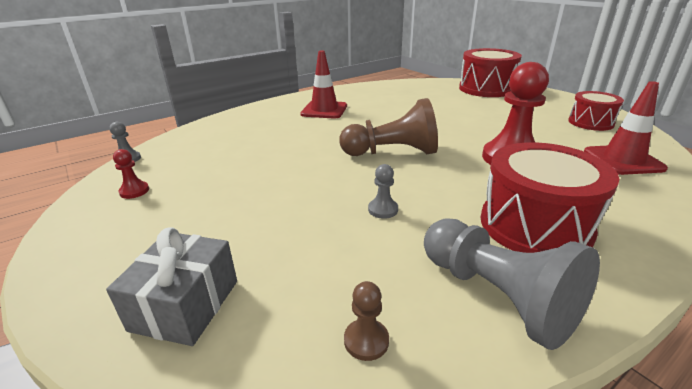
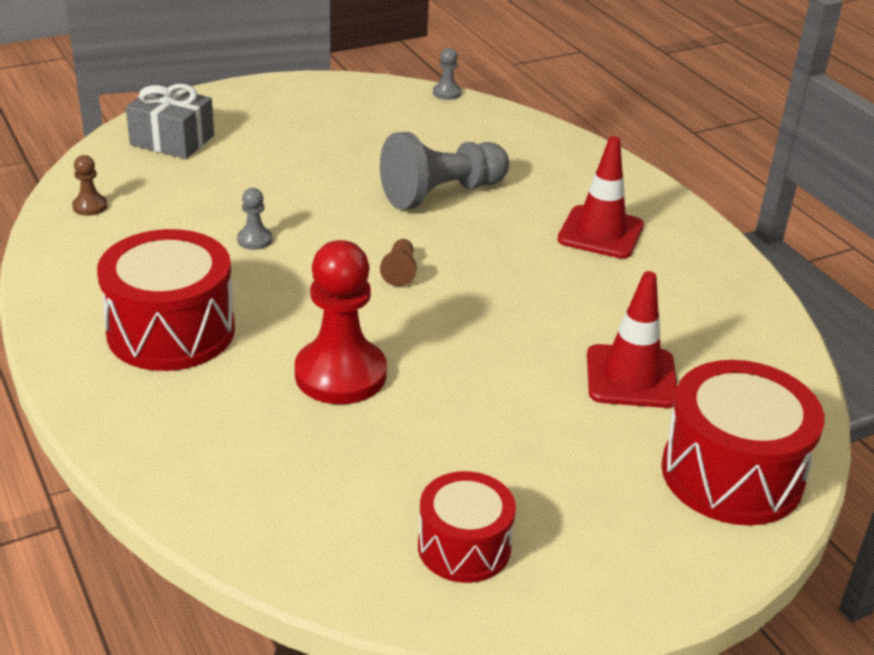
camera: 95 degrees right, 5 degrees up
(134, 191) = (363, 104): red pawn -> none
(392, 153) = (400, 271): brown pawn -> brown pawn, size x0.44
(496, 296) = (92, 273): grey pawn -> grey pawn (441, 193)
(623, 160) = (286, 494): red traffic cone -> red traffic cone (631, 377)

